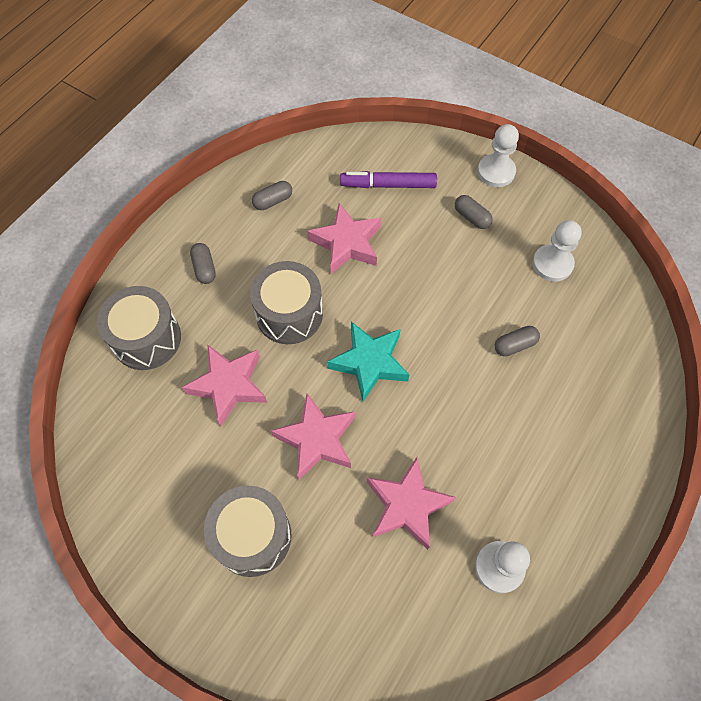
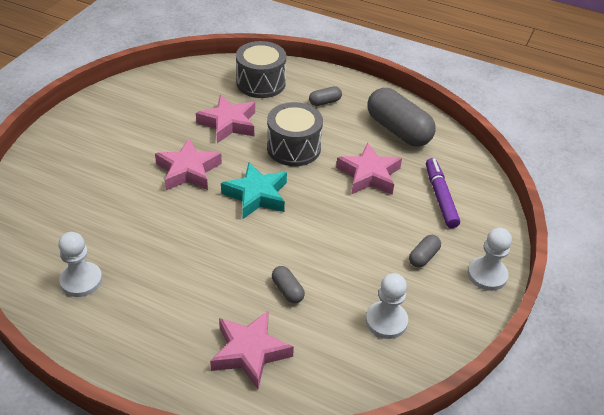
camera: 80 degrees right, 20 degrees down
(252, 536) = (115, 145): grey drum -> none
(273, 201) = (398, 130): grey capsule -> grey capsule, size x2.22
(407, 505) = (135, 223): pink star -> pink star (250, 352)

